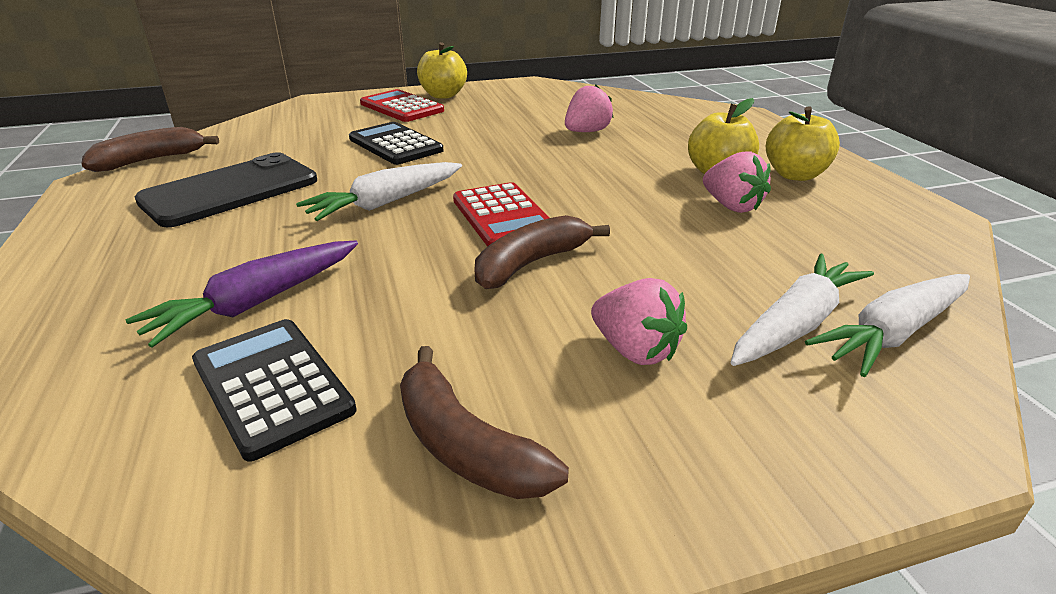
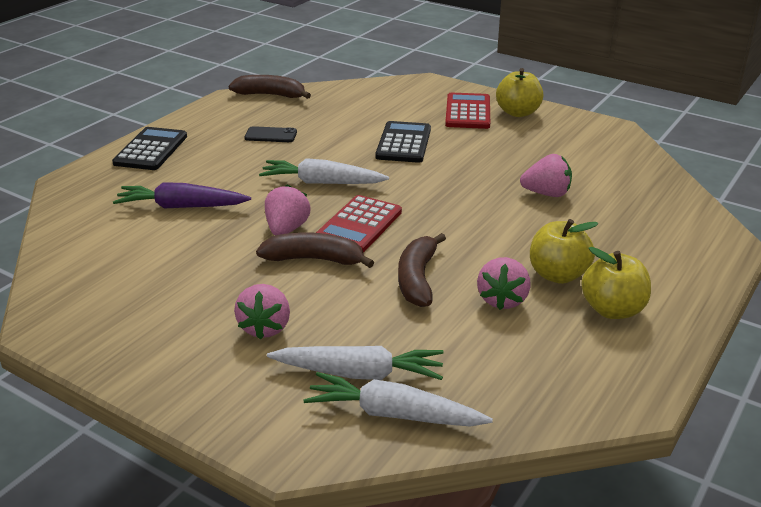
camera: 50 degrees right, 0 degrees up
(230, 191) = (271, 135): black phone -> black phone, size x0.46
(272, 386) = (130, 246): black calculator -> black calculator (151, 150)
(442, 255) = (286, 229): none -> pink strawberry
(465, 446) = (141, 312): brown banana -> brown banana (417, 279)

